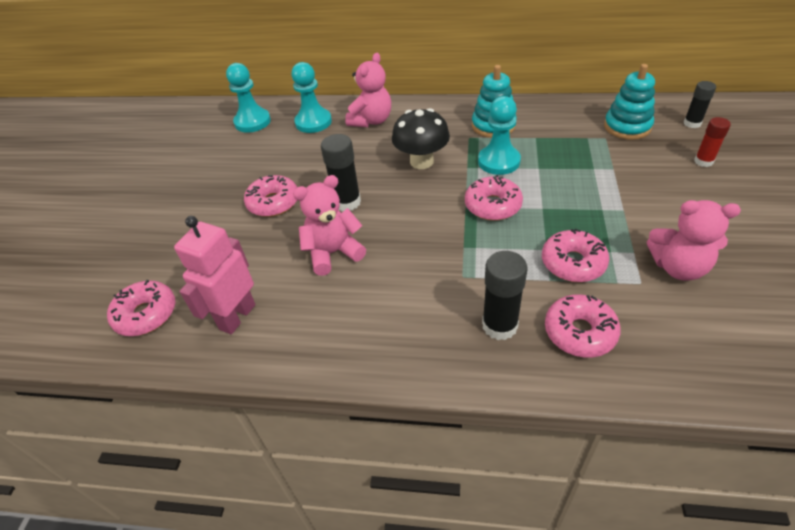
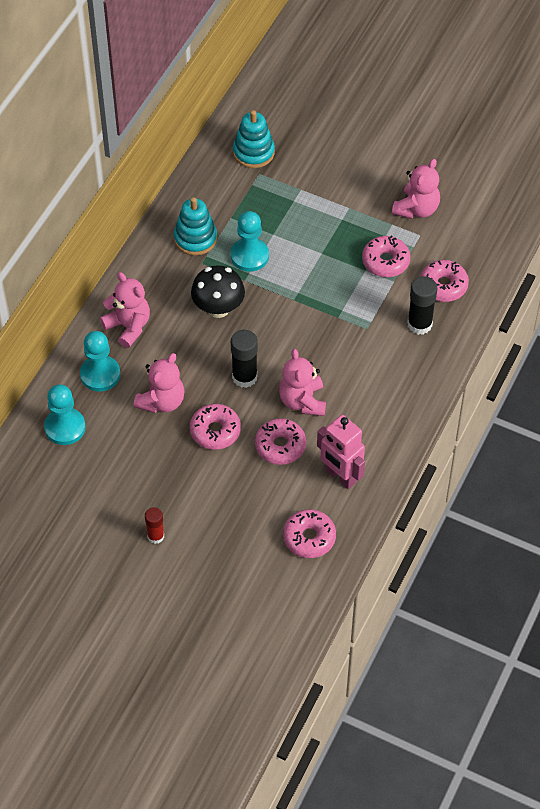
camera: 75 degrees left, 10 degrees up
(297, 161) = (162, 401): none -> pink teddy bear
(492, 206) = (302, 282): pink donut -> pink donut (280, 446)
(692, 123) = (274, 111): black glue stick -> none
(703, 161) = (323, 133): red glue stick -> red glue stick (155, 536)

